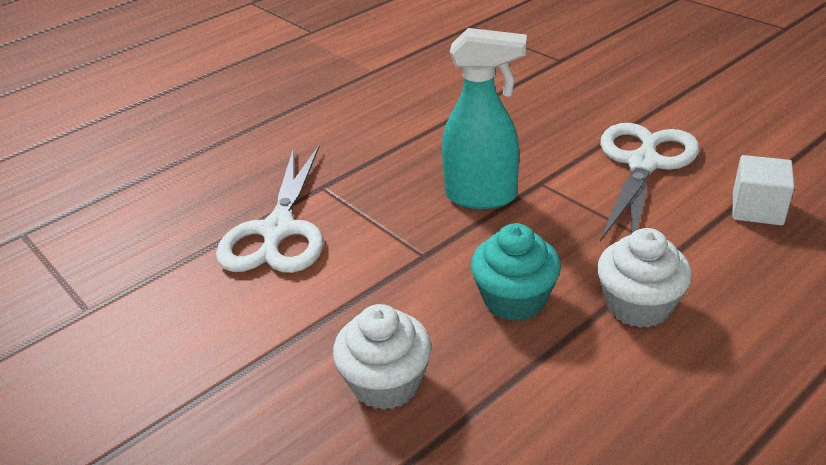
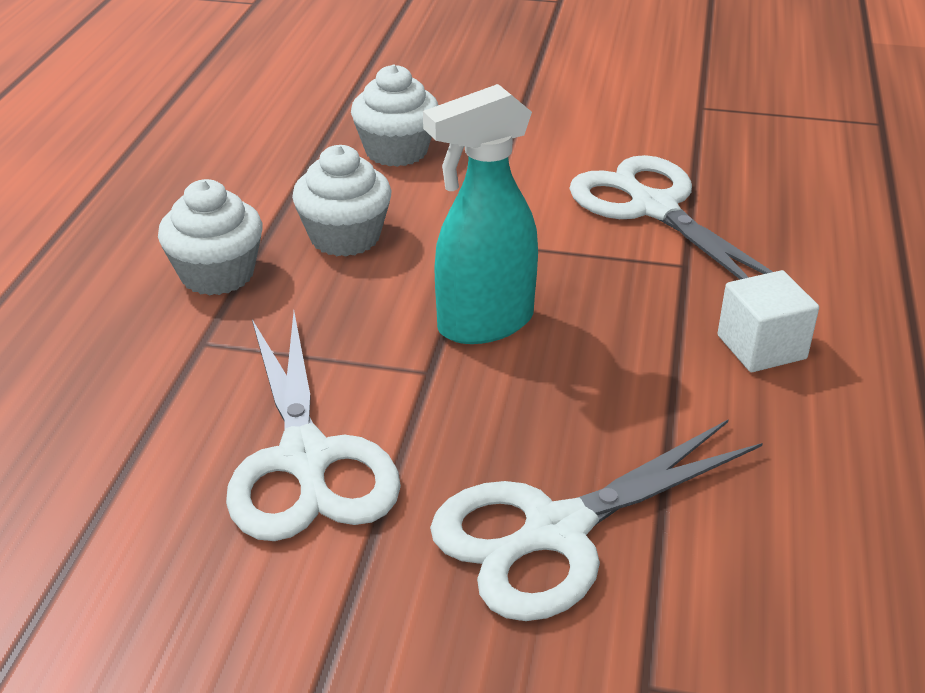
camera: 140 degrees right, 0 degrees up
(514, 299) = (345, 237): turquoise cupcake -> white cupcake
(546, 103) = (556, 532): none -> white scissors
(757, 209) = (111, 442): white cube -> white cube (761, 347)

